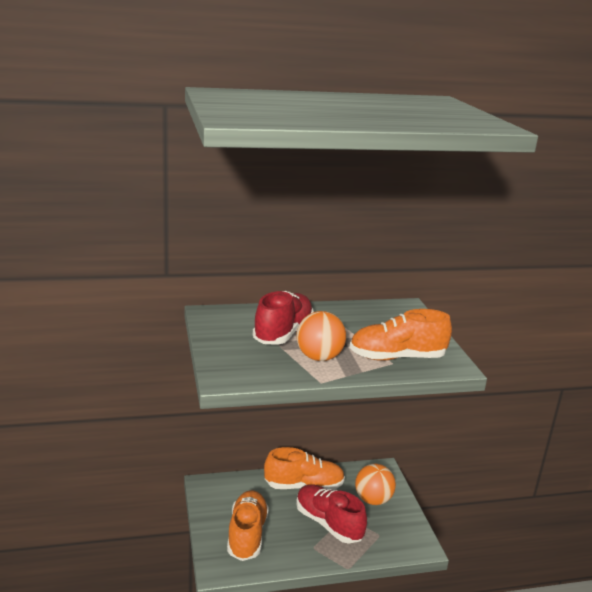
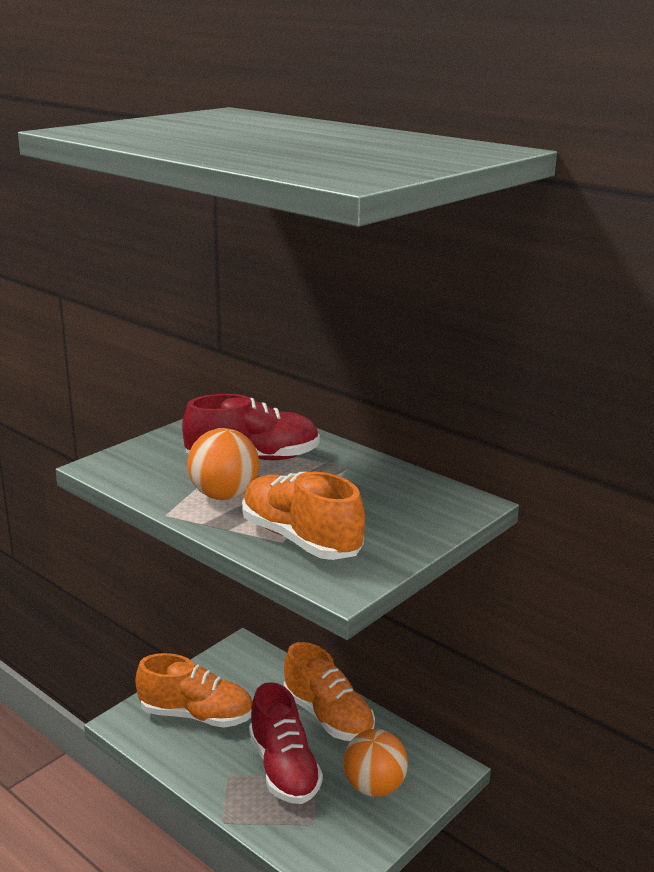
camera: 55 degrees right, 0 degrees up
(247, 535) = (196, 715): orange shoe -> orange shoe turned 45 degrees clockwise
(328, 523) = (284, 768): red shoe -> red shoe turned 150 degrees clockwise

